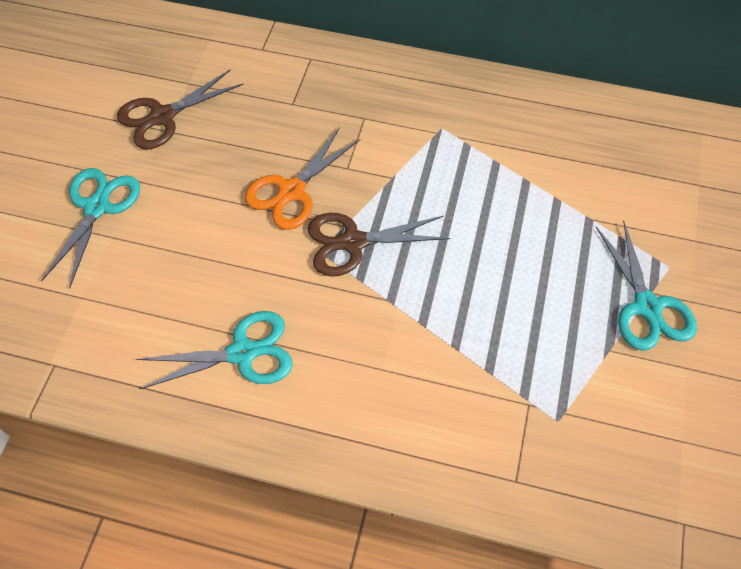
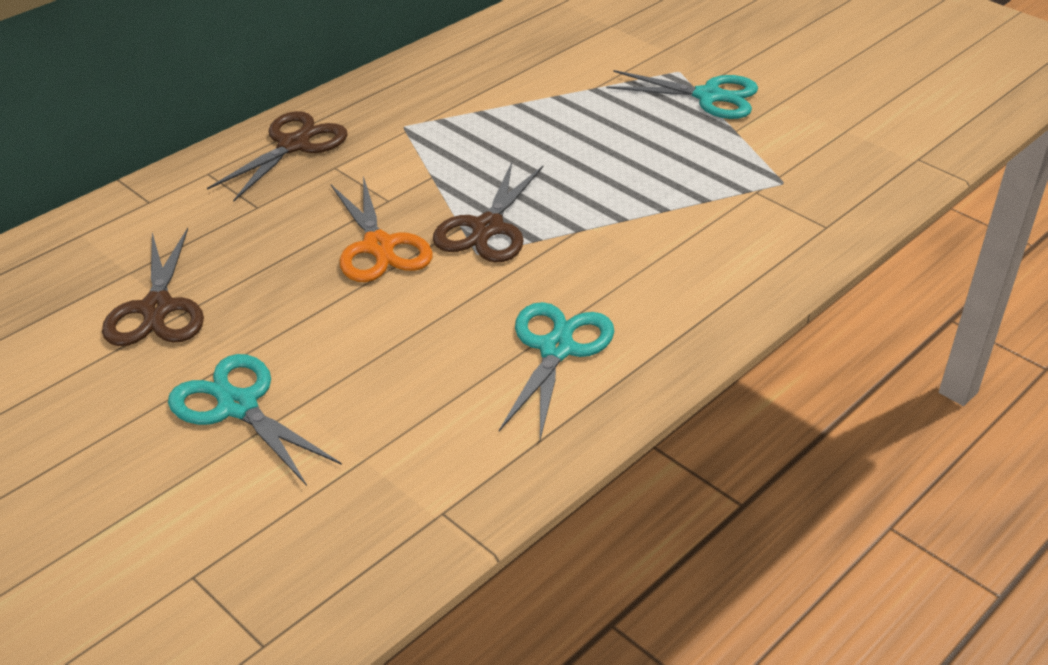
camera: 60 degrees left, 20 degrees down
(372, 82) = (293, 145): none -> brown scissors

